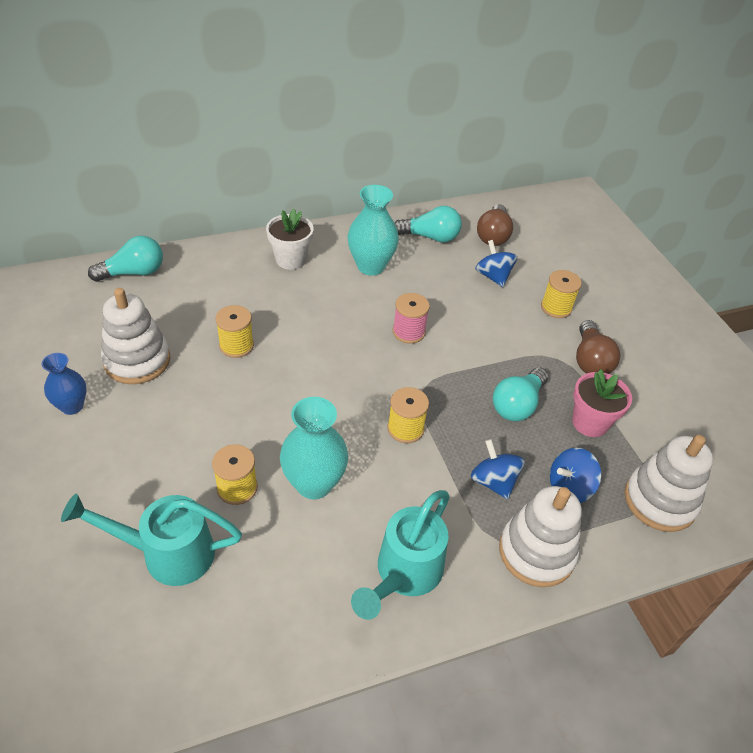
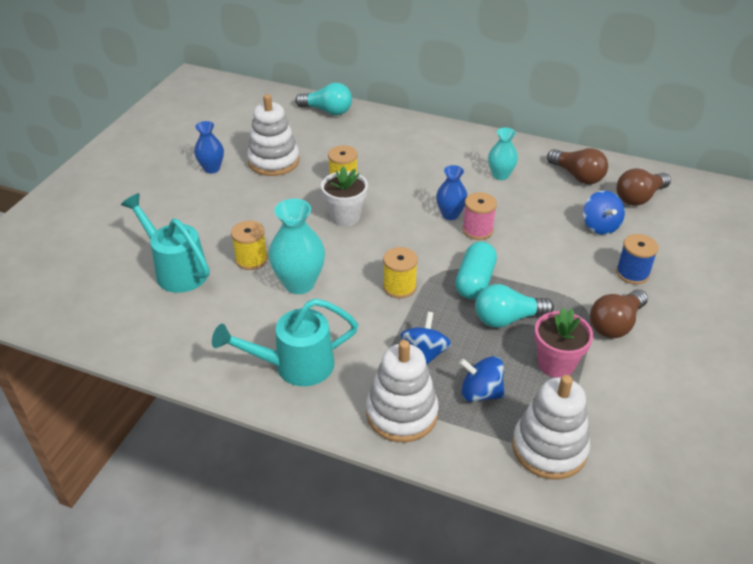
camera: 45 degrees right, 5 degrees down
(290, 259) = (443, 146): white flower pot -> white flower pot (345, 216)
(371, 266) = (500, 175): turquoise vase -> turquoise vase, size x0.62
(371, 329) = (450, 214): none -> blue vase
(430, 237) = (577, 176): turquoise light bulb -> brown light bulb
(458, 384) = (475, 281): none -> turquoise capsule
(493, 276) = (600, 226): blue spinning top -> blue spinning top turned 150 degrees clockwise
(556, 307) = (632, 273): yellow spool -> blue spool

